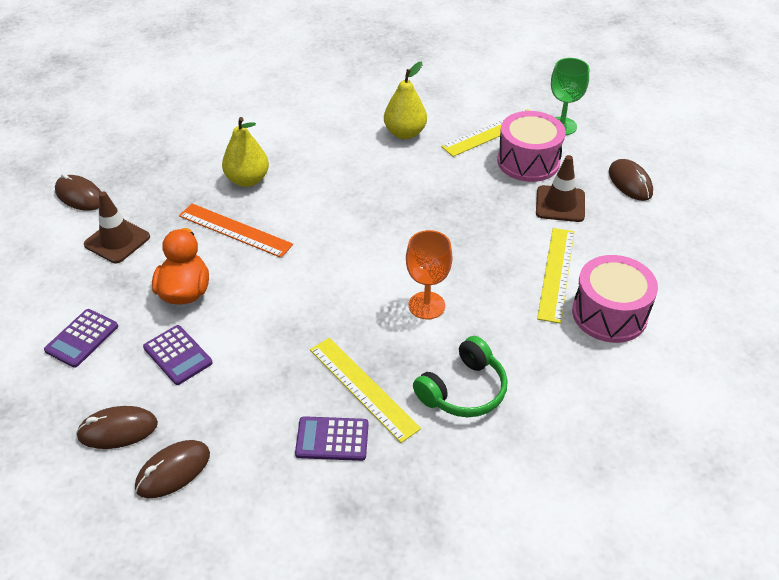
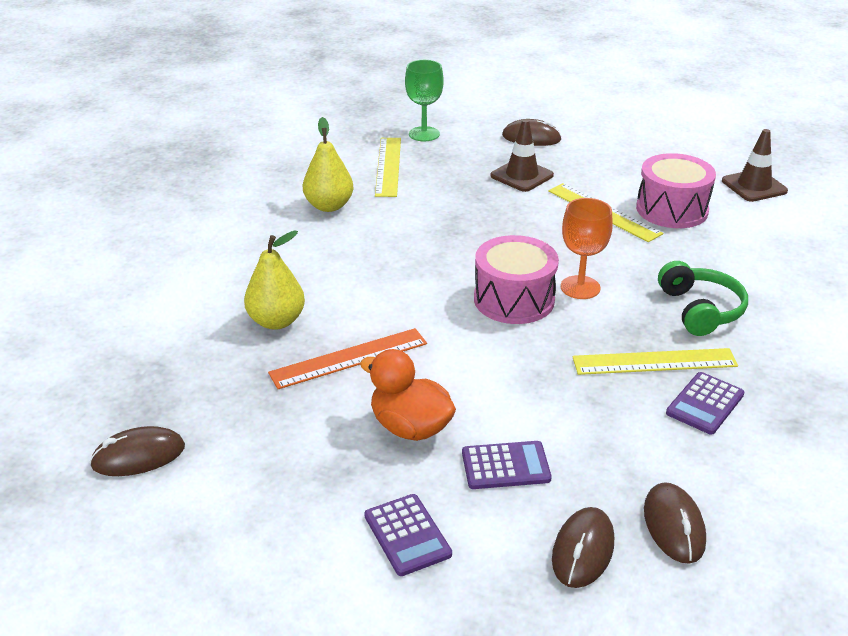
camera: 55 degrees left, 10 degrees down
(117, 241) = (264, 451): brown traffic cone -> brown traffic cone (754, 186)
(528, 161) = (450, 166): pink drum -> pink drum (514, 299)

